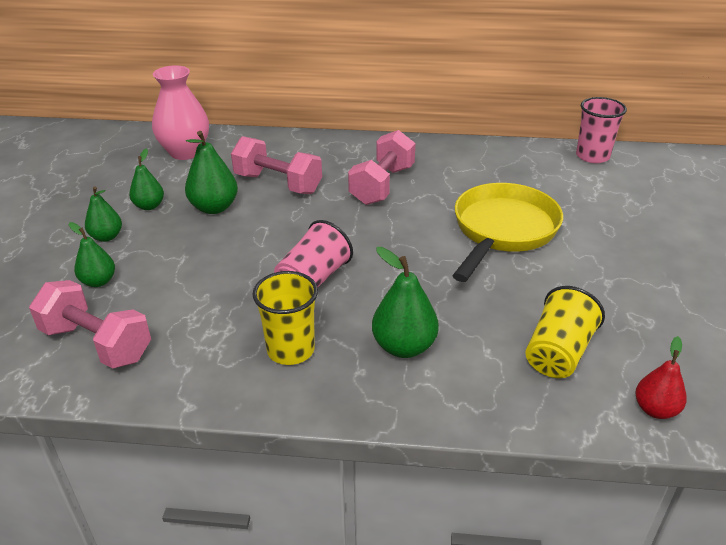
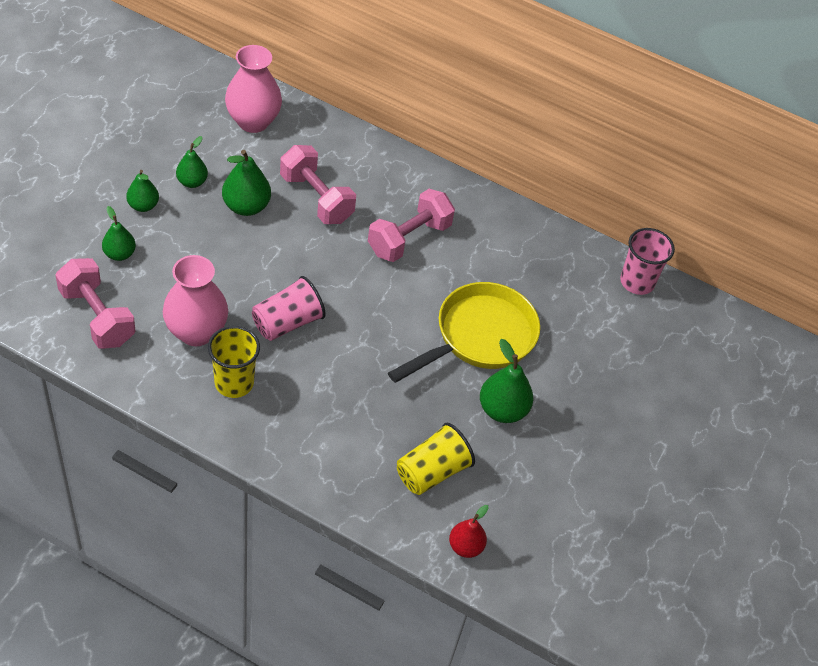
camera: 15 degrees right, 15 degrees up
(220, 319) = (196, 332): none -> pink vase
(404, 347) = (319, 416): green pear -> green pear (502, 410)

